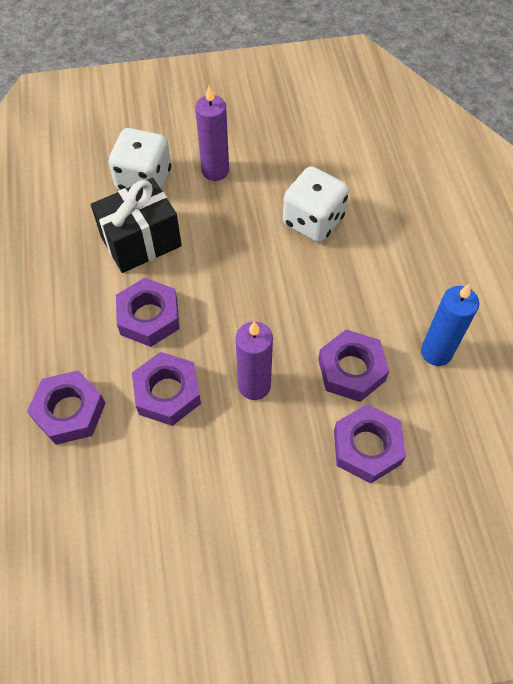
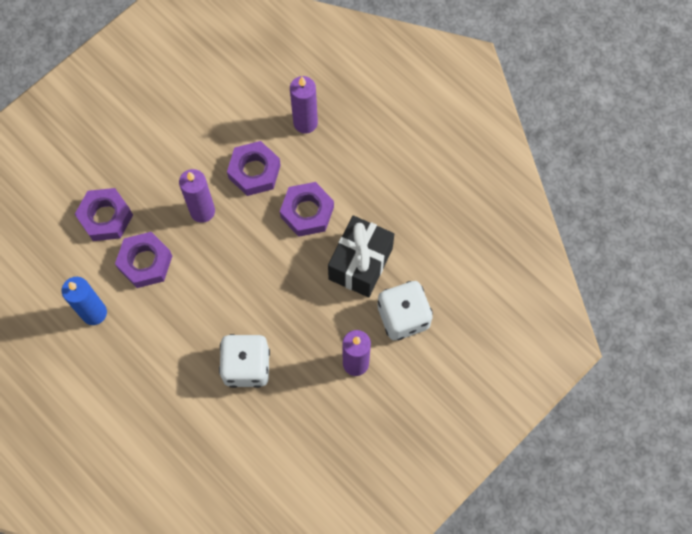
camera: 145 degrees right, 10 degrees up
(69, 411) = (305, 123): purple nut -> purple candle

